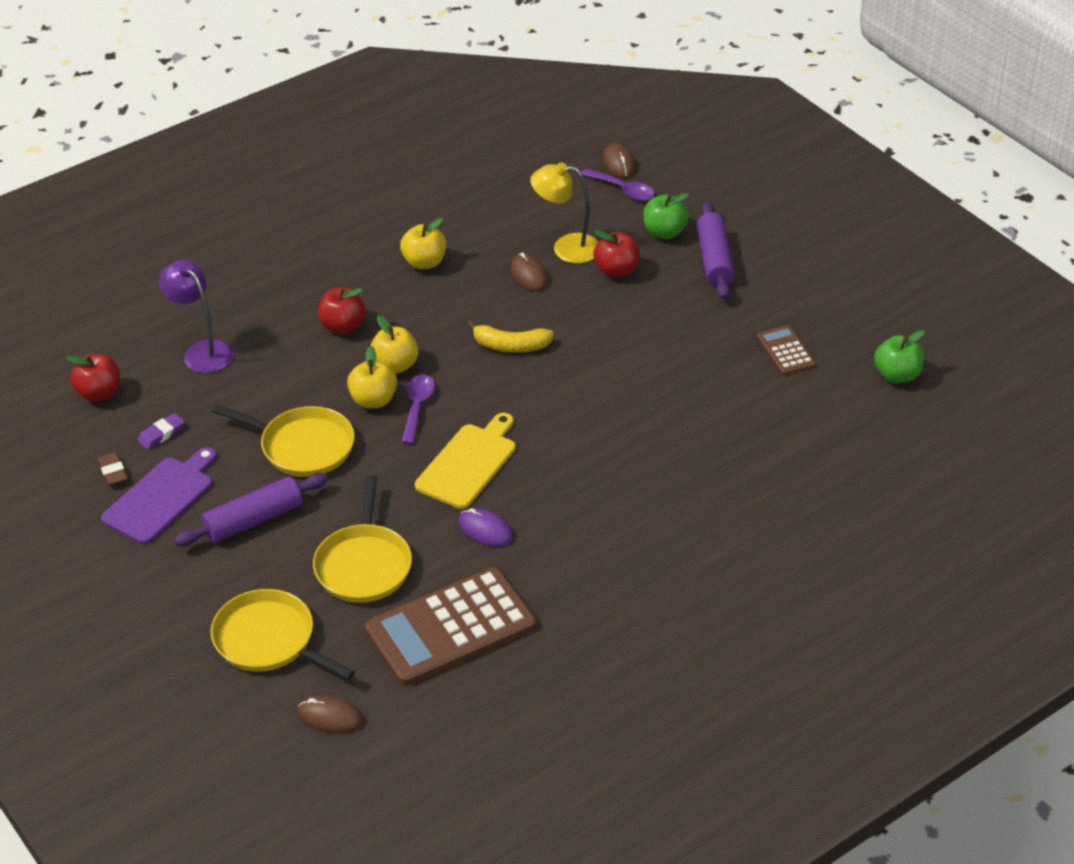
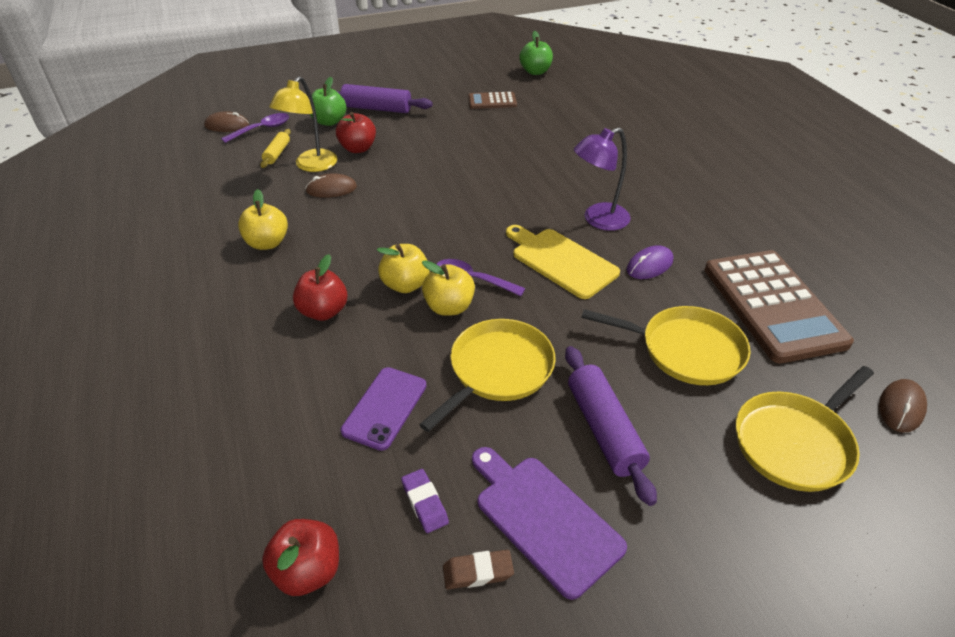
camera: 75 degrees left, 0 degrees up
(202, 351) = (290, 438): purple lamp -> purple lamp (598, 220)
(244, 391) = (385, 408): none -> purple phone
(510, 346) = (417, 213): yellow banana -> none
(579, 217) = (277, 153): none -> yellow rolling pin

